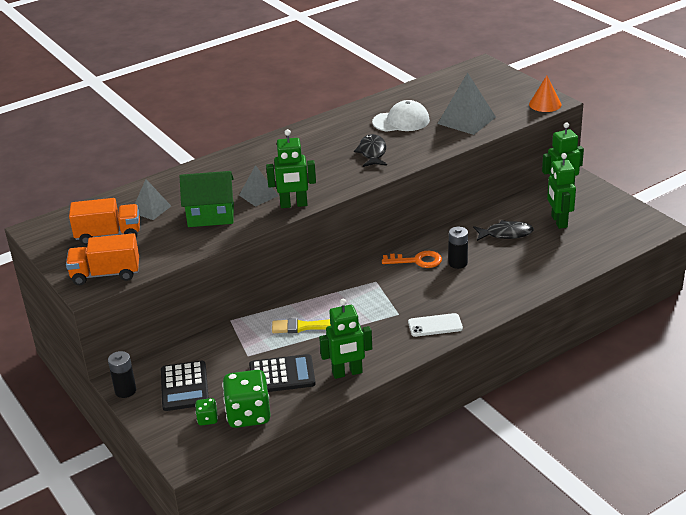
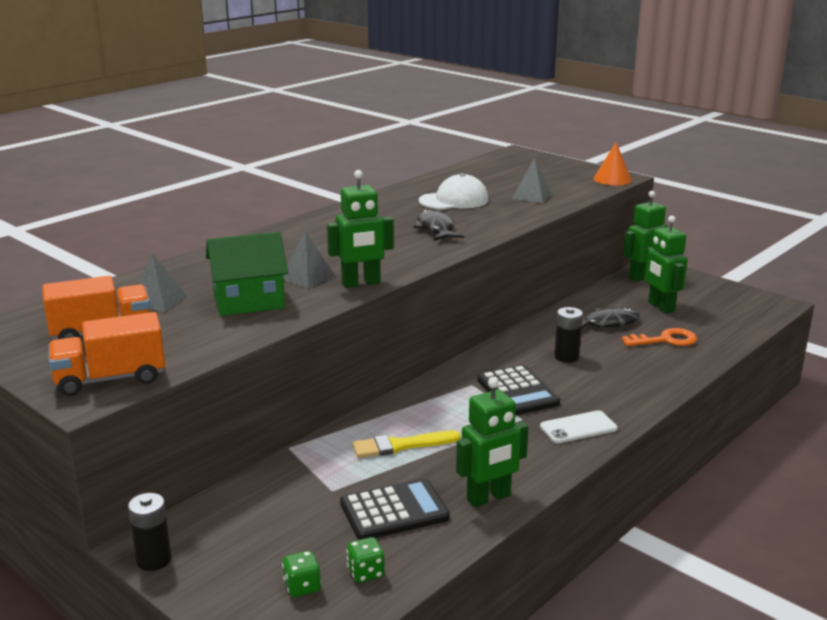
camera: 15 degrees left, 10 degrees down
(184, 386) = (249, 543): black calculator -> black calculator (517, 392)
(248, 415) = (365, 572): green dice -> green dice, size x0.47
(417, 261) = (513, 358): orange key -> orange key (665, 340)
(466, 120) = (532, 196): grey pyramid -> grey pyramid, size x0.61

